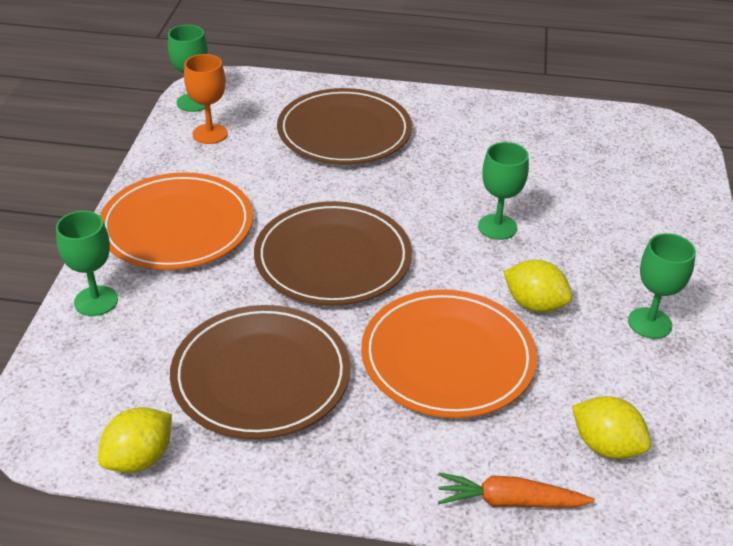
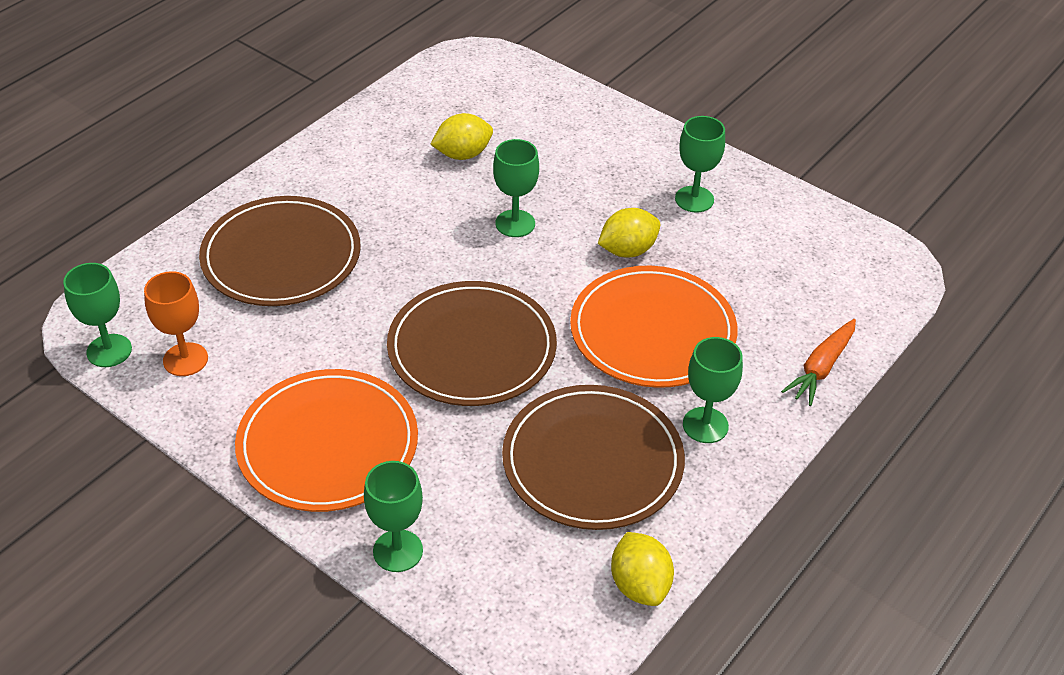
camera: 60 degrees left, 5 degrees up
(360, 436) = (705, 425): none -> green goblet
(606, 446) = (800, 289): yellow lemon -> yellow lemon (463, 154)

